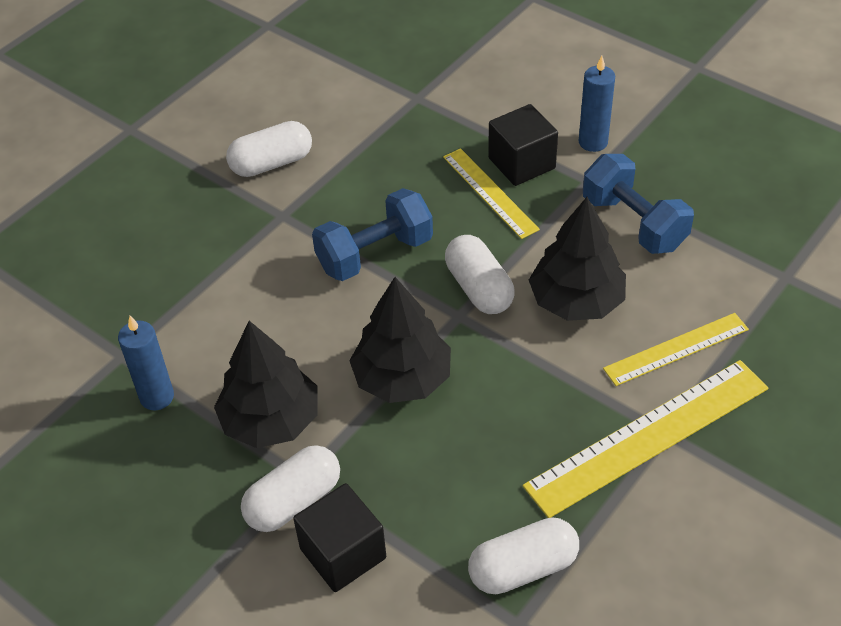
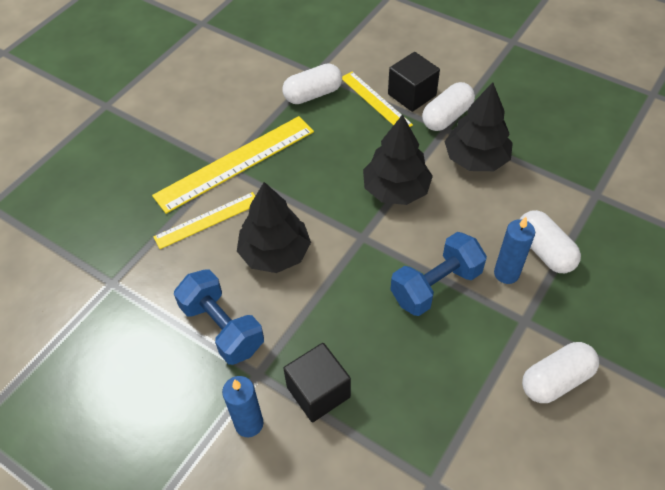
camera: 175 degrees right, 5 degrees up
(157, 397) = (557, 168): blue candle -> blue candle (506, 273)
(479, 288) = (349, 259): white capsule -> white capsule (544, 251)
(490, 192) = (346, 355): yellow ruler -> yellow ruler (375, 101)

